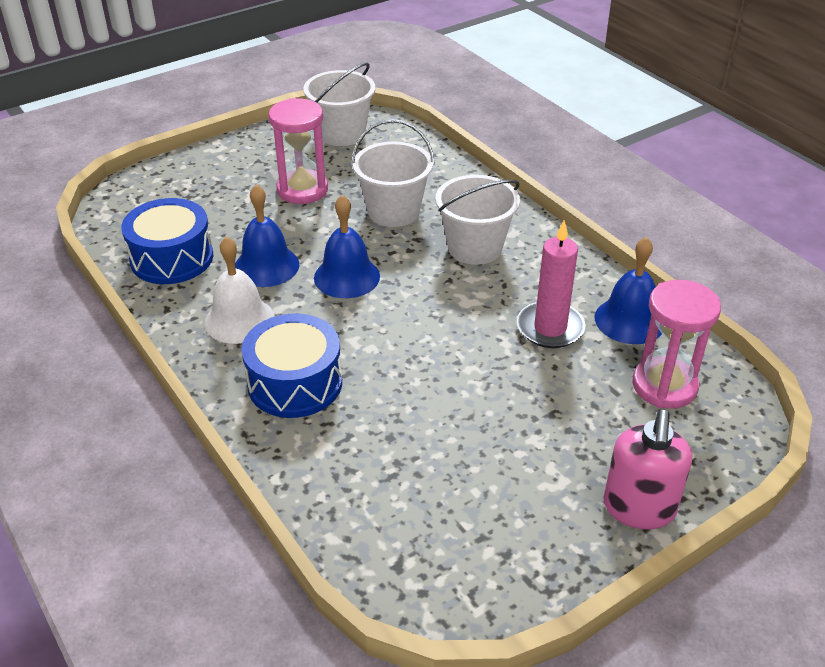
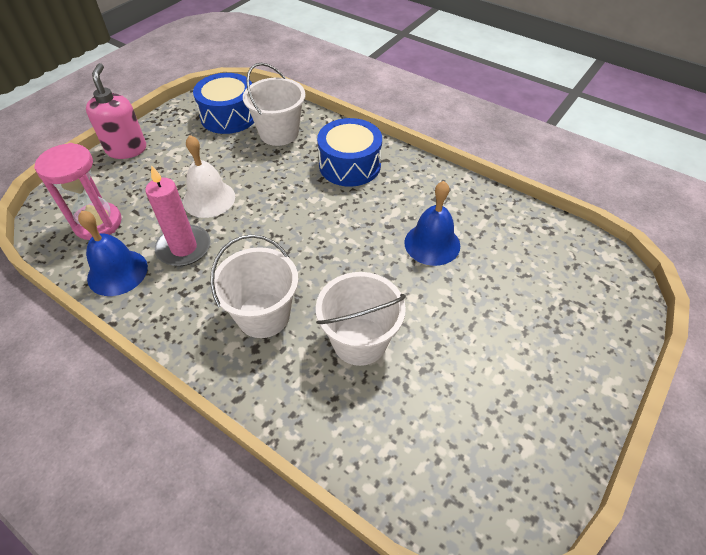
camera: 160 degrees right, 10 degrees up
(172, 258) = (510, 230): blue drum -> blue drum (229, 116)
(239, 320) = (416, 195): white bell -> white bell (209, 199)
(302, 190) = (467, 344): pink hourglass -> none
(342, 133) = (494, 470): white bucket -> white bucket (279, 133)
(347, 277) = (362, 251): blue bell -> none

